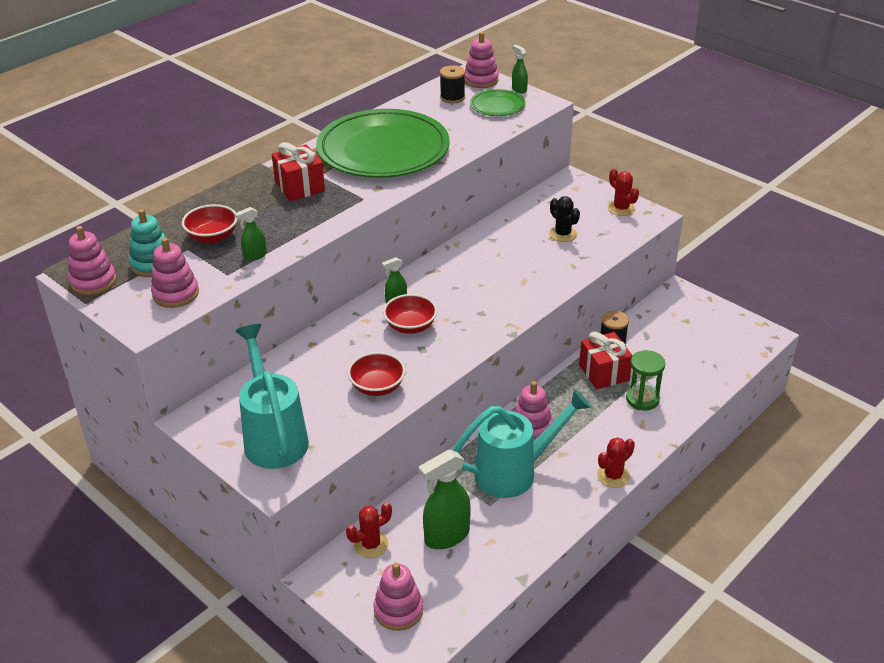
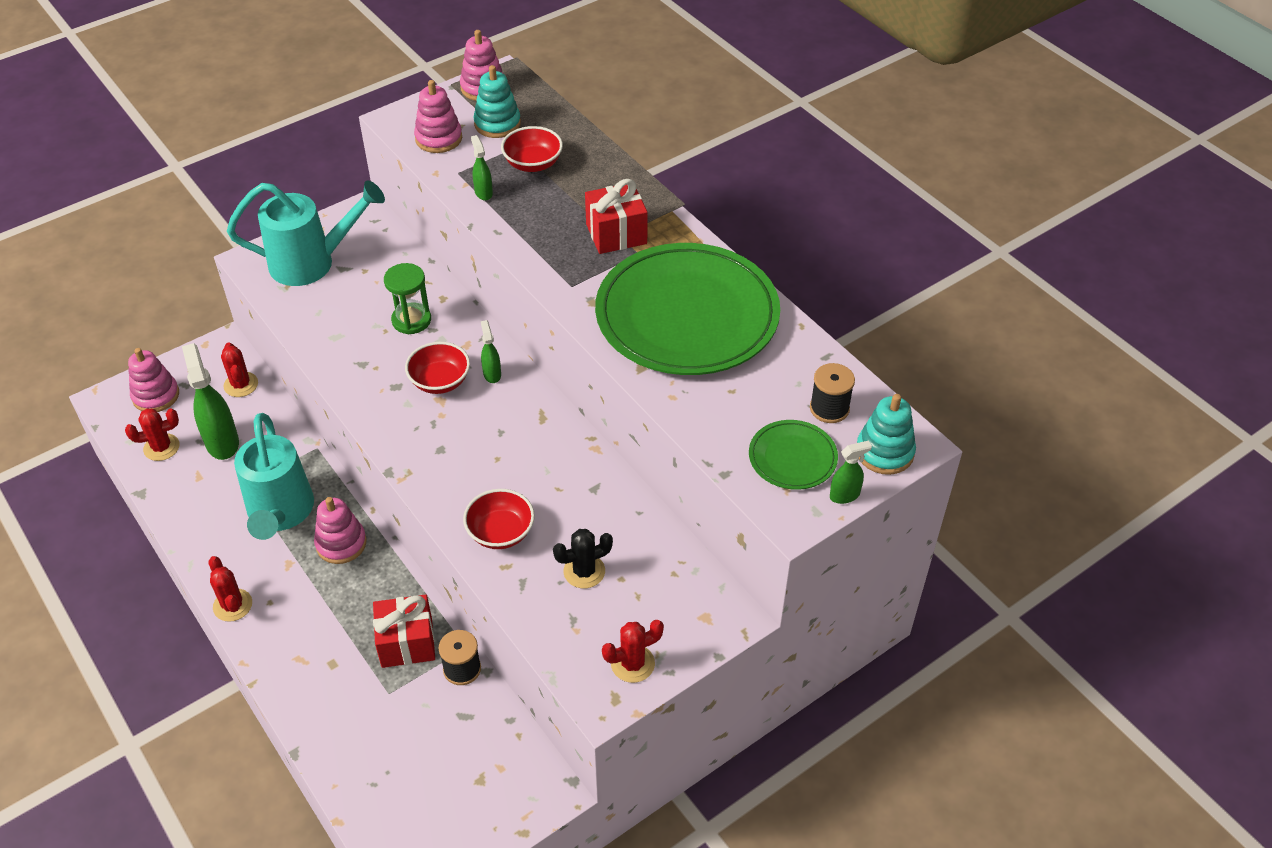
camera: 100 degrees right, 10 degrees up
(377, 387) = (349, 342): red bowl -> red bowl (500, 532)
(464, 581) = (161, 447): none -> red cactus
(481, 80) = (884, 452): pink stacking toy -> turquoise stacking toy
(642, 399) = (342, 673): green hourglass -> green hourglass (411, 320)

